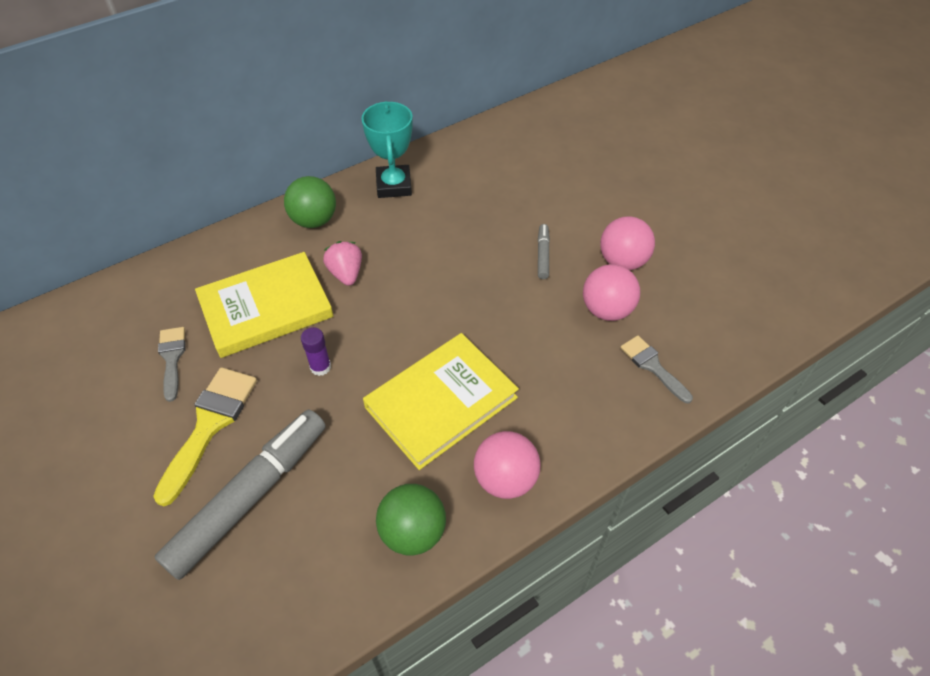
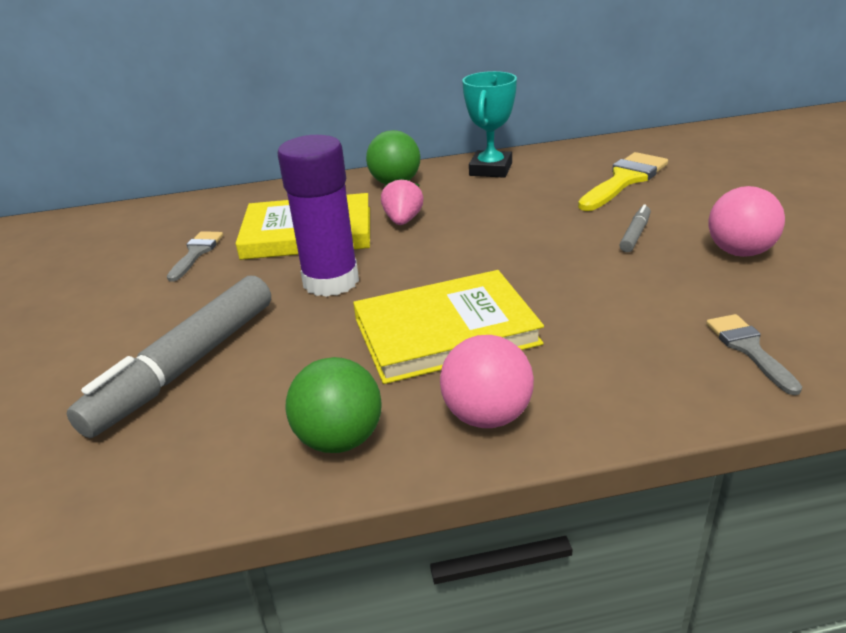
camera: 25 degrees right, 20 degrees down
(210, 425) = (192, 304): yellow brush -> yellow brush (624, 180)
(250, 496) = (186, 366): grey marker -> grey marker turned 150 degrees clockwise
(320, 367) = (331, 281): purple glue stick -> purple glue stick, size x2.31
(606, 310) = (700, 289): pink ball -> none

